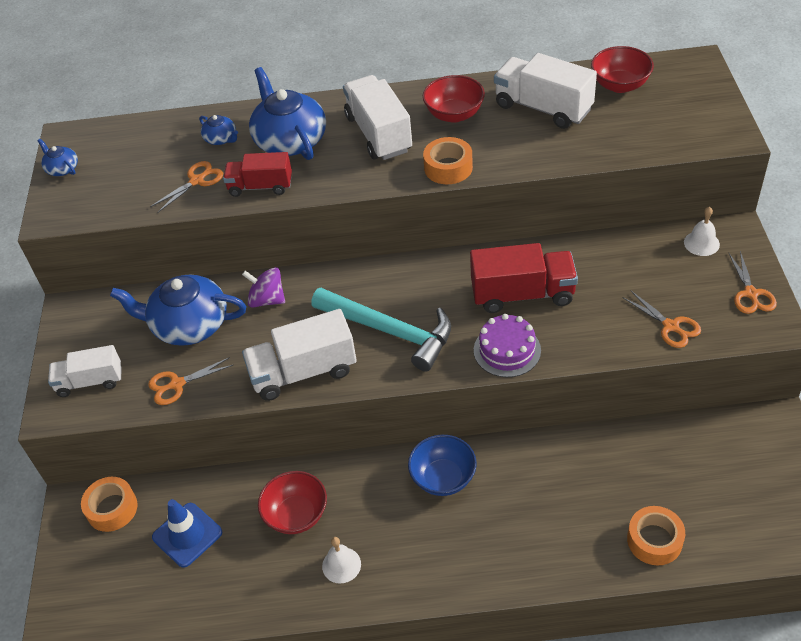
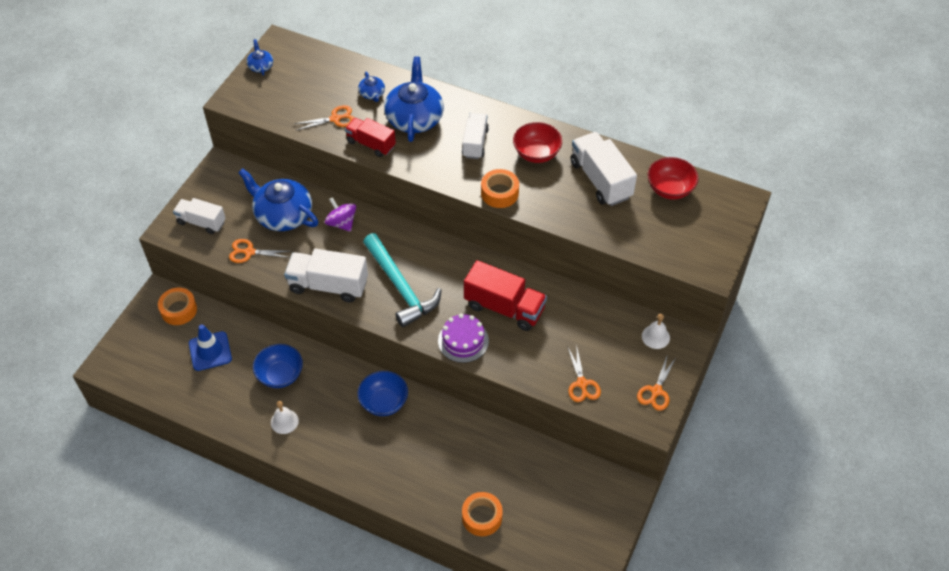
camera: 25 degrees right, 5 degrees up
(296, 515) = (280, 375): red bowl -> blue bowl
(379, 134) = (475, 143): white truck -> white truck, size x0.65

